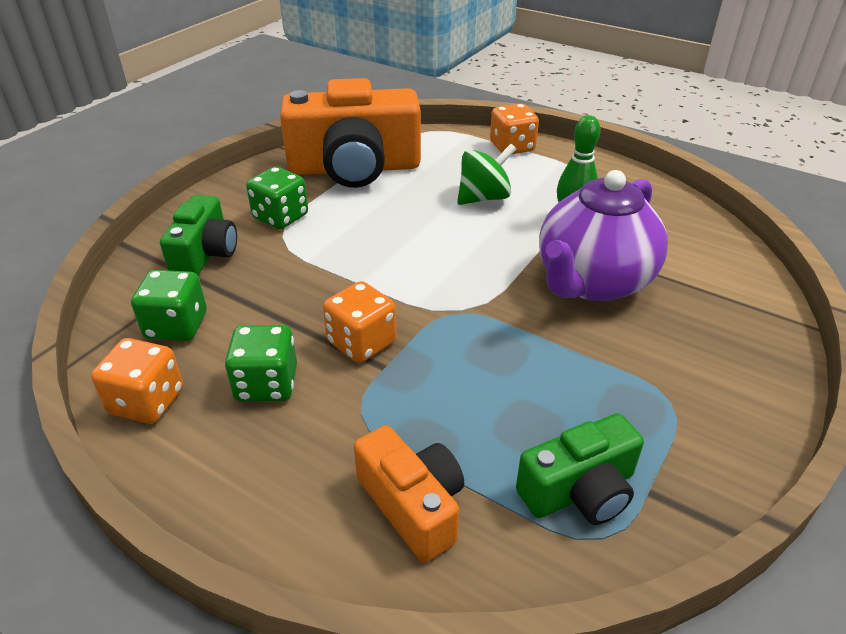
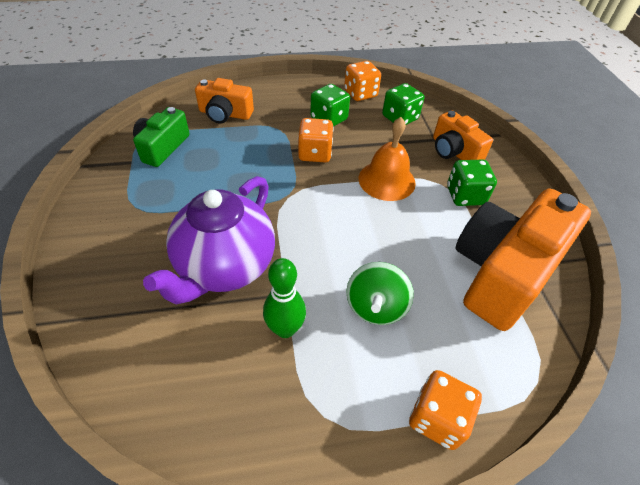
camera: 135 degrees right, 10 degrees up
(205, 254) = (454, 151): green camera -> orange camera
(328, 267) = (386, 180): none -> orange bell
(592, 282) = (225, 266): purple teapot -> purple teapot turned 150 degrees counterclockwise

